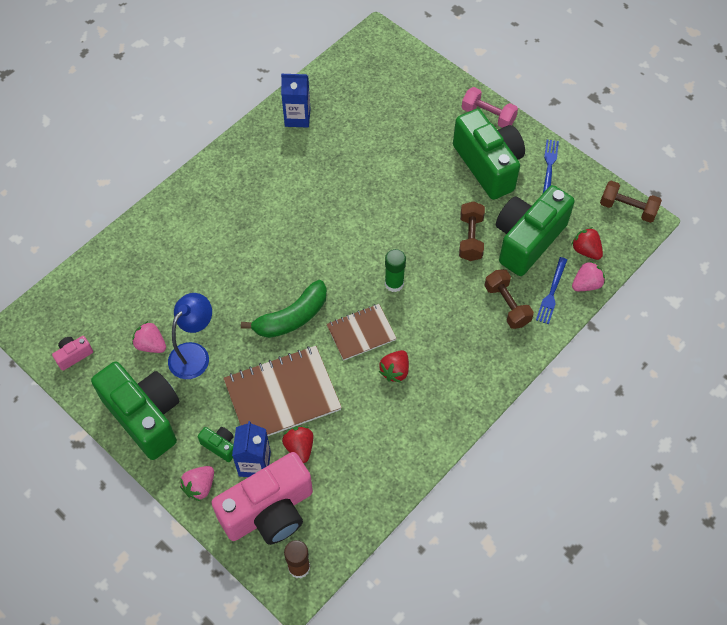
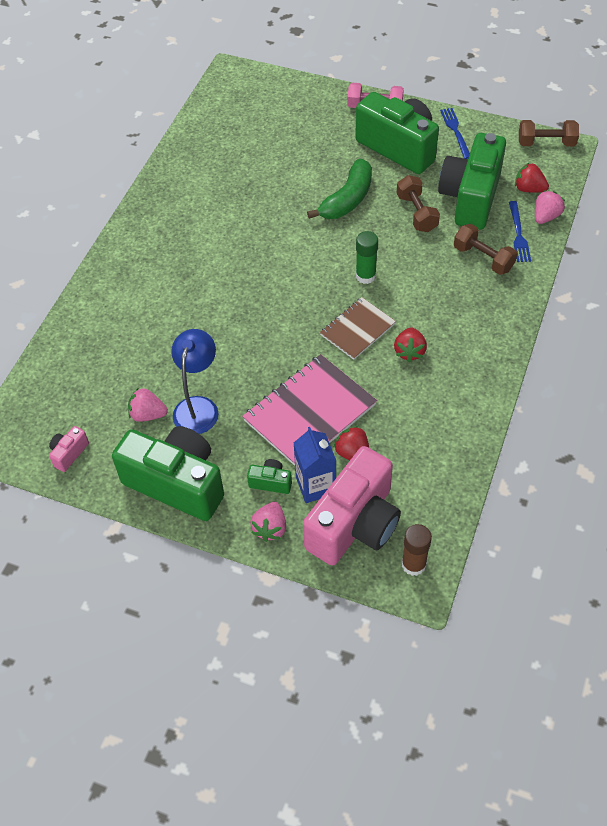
camera: 20 degrees left, 5 degrees down
(282, 395) = (309, 412): brown notebook -> pink notebook
(291, 318) = (281, 340): green banana -> green banana (347, 200)
(297, 117) = (191, 164): blue carton -> none

